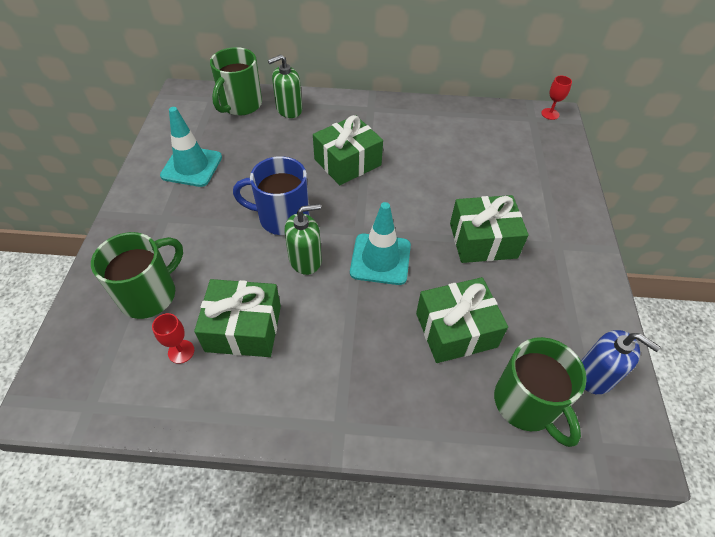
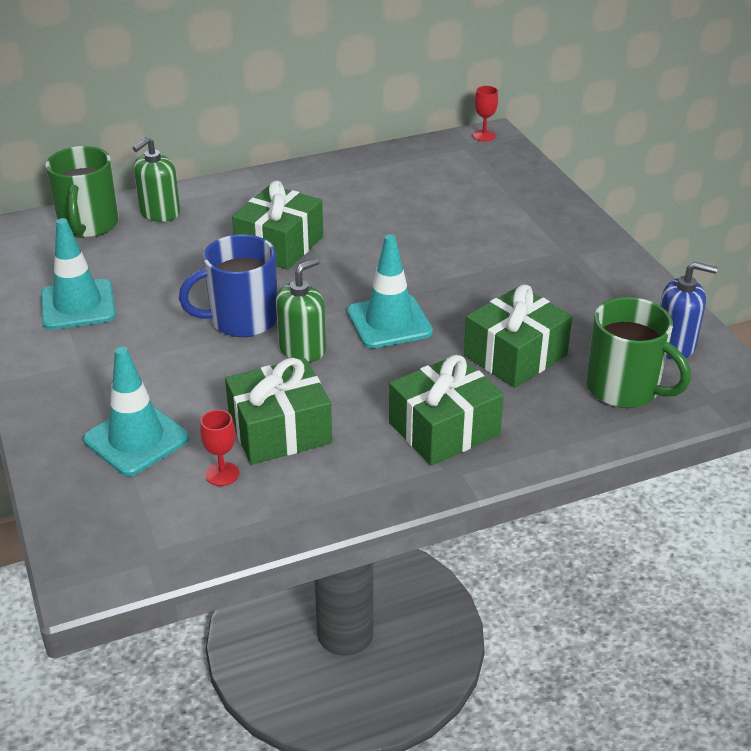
camera: 25 degrees left, 15 degrees down
(150, 294) = (136, 439): green mug -> turquoise traffic cone
(483, 240) = (490, 272): green gift -> green gift (444, 429)

